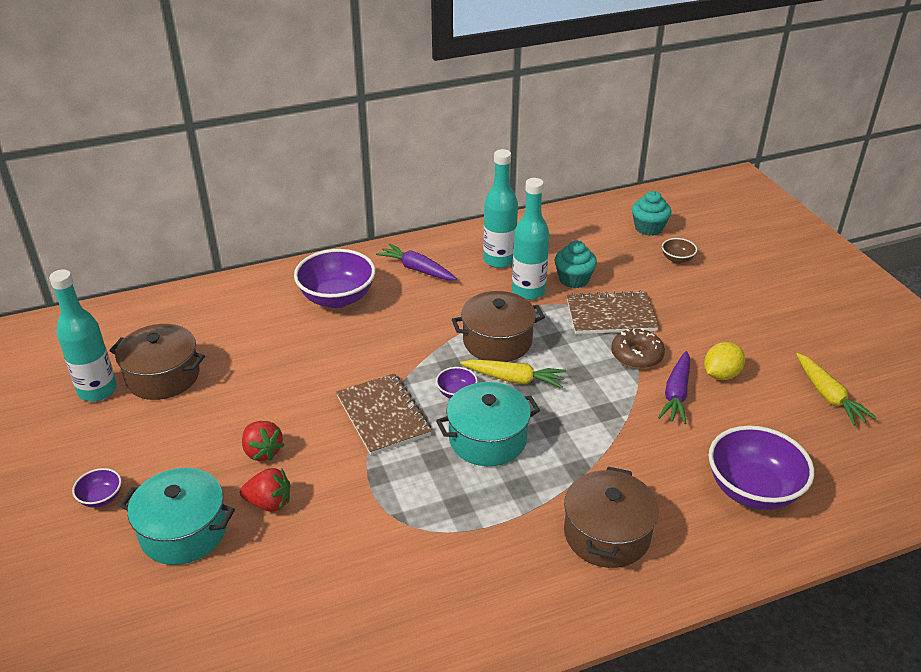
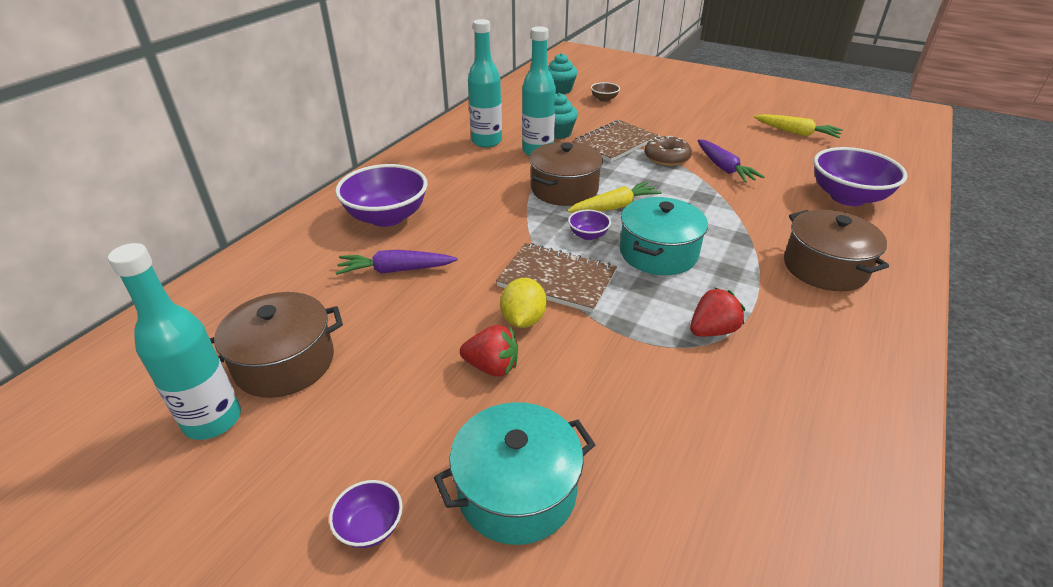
camera: 40 degrees left, 0 degrees up
(269, 503) = (563, 405): red strawberry -> red strawberry (712, 330)
(417, 269) = (429, 171): purple carrot -> purple carrot (396, 270)
(721, 375) = (729, 147): yellow lemon -> yellow lemon (523, 320)

